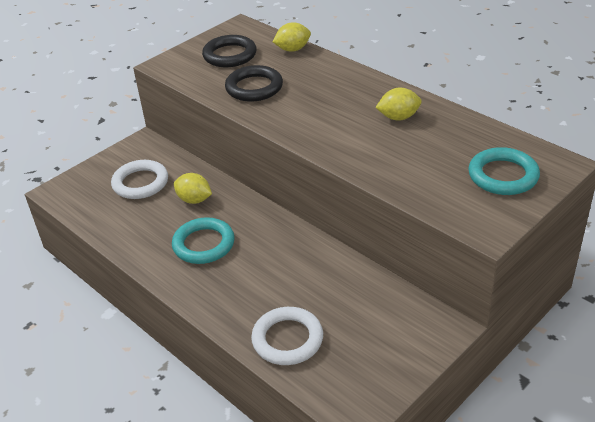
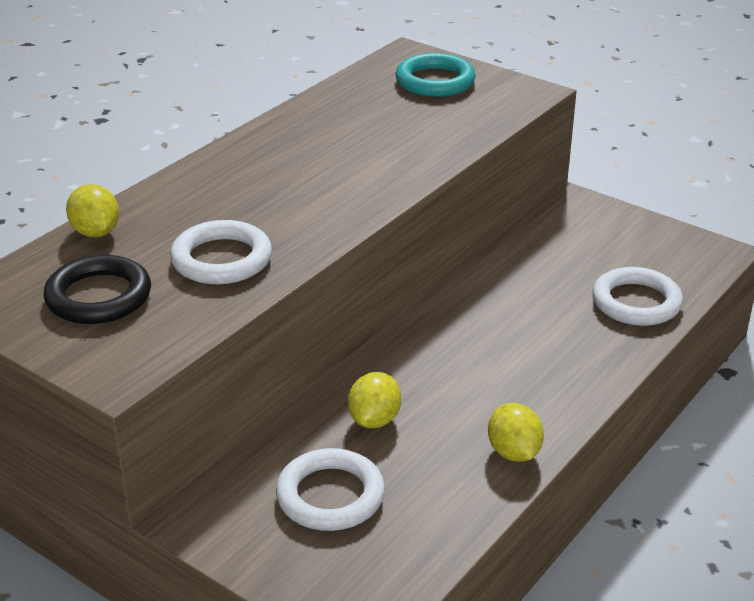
camera: 100 degrees left, 5 degrees down
(204, 244) = (481, 394): turquoise ring -> none
(254, 87) = (221, 259): black ring -> white ring
(398, 117) = (315, 139): yellow lemon -> yellow lemon (513, 452)

